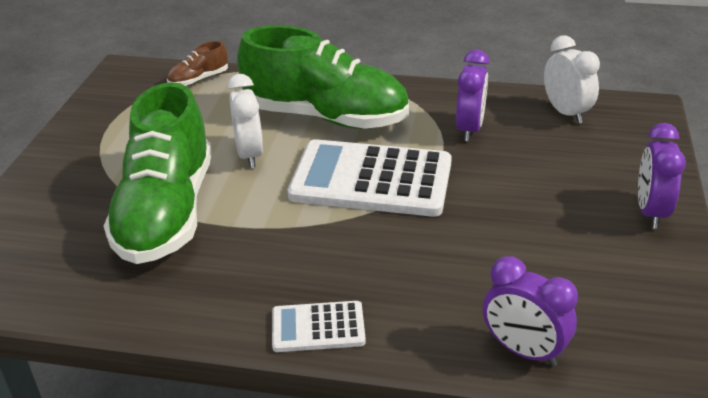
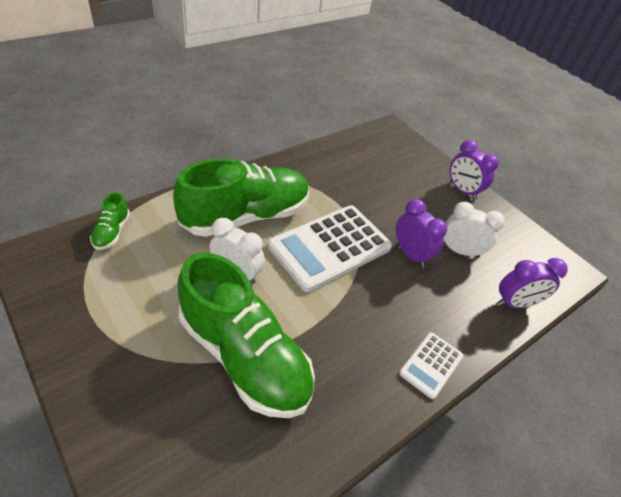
camera: 55 degrees left, 10 degrees up
(199, 80) = (112, 232): brown shoe -> green shoe
(469, 129) = (333, 182): purple clock -> purple clock (410, 254)
(566, 113) = (362, 148): white clock -> white clock (460, 251)

